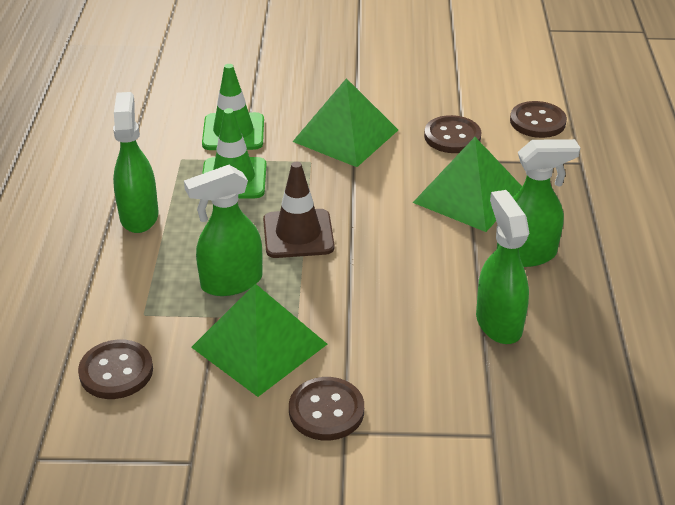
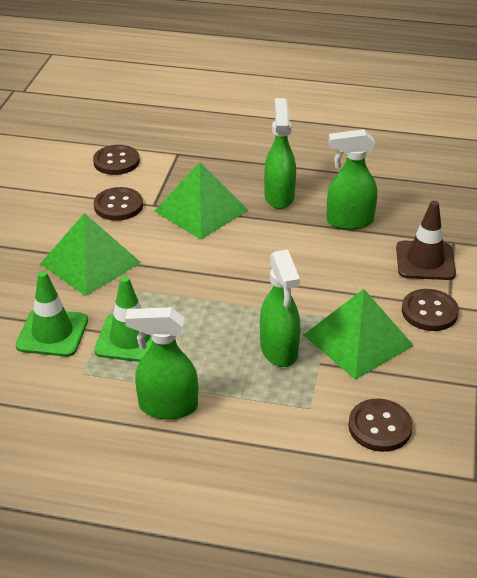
camera: 80 degrees left, 0 degrees up
(298, 234) = (224, 305): brown traffic cone -> brown traffic cone (425, 261)

